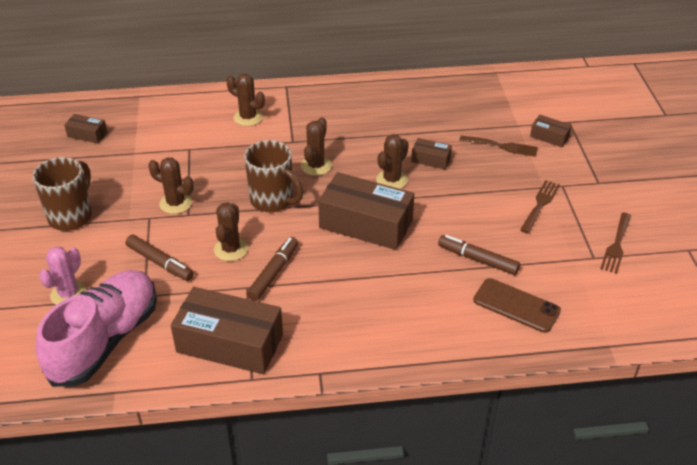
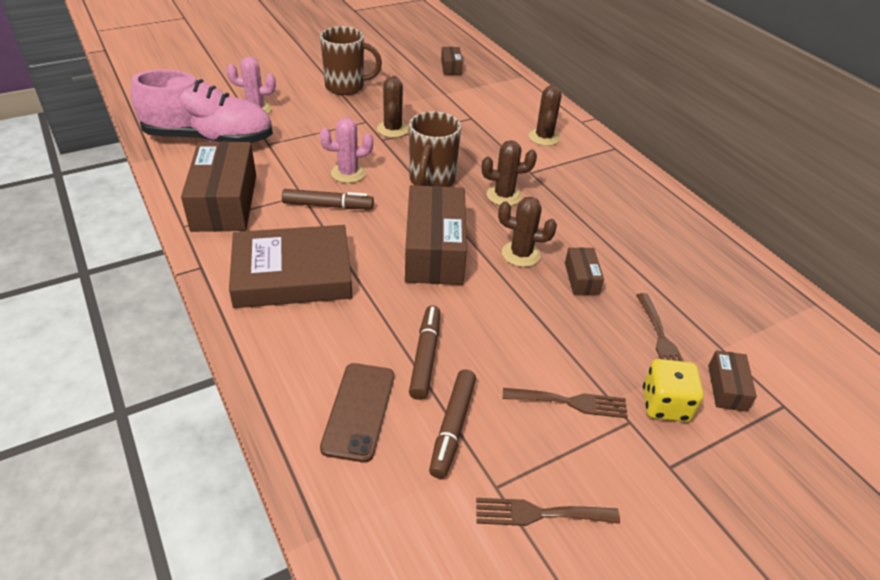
camera: 65 degrees right, 0 degrees up
(160, 263) = (311, 141): brown marker -> brown marker (452, 427)
(231, 249) = (348, 173): brown cactus -> pink cactus
(357, 314) = (292, 274): none -> brown book
(554, 166) = (665, 404): none -> yellow dice

